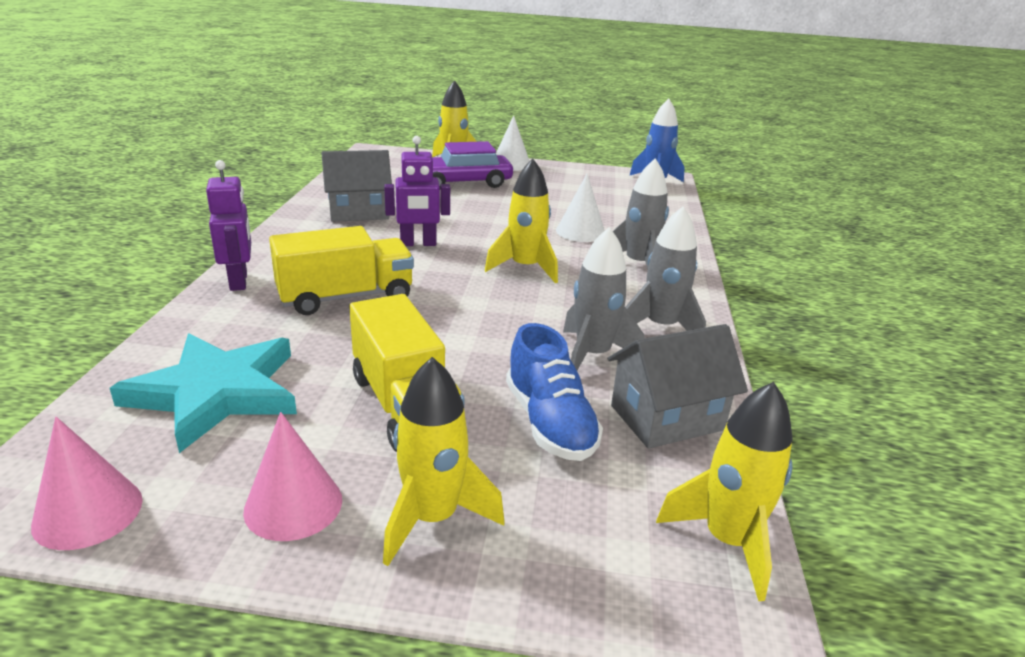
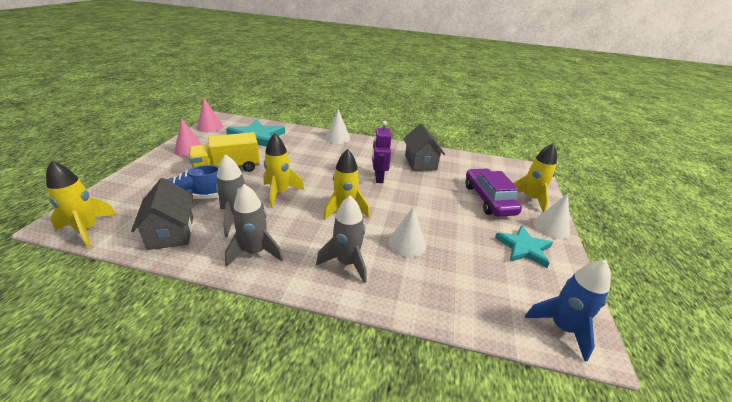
camera: 95 degrees right, 5 degrees up
(239, 281) = (337, 138): purple robot -> white cone
(346, 297) = (319, 158): yellow truck -> none
(433, 518) = (162, 170): yellow rocket -> yellow rocket (280, 193)
(555, 180) = (524, 248): none -> turquoise star

